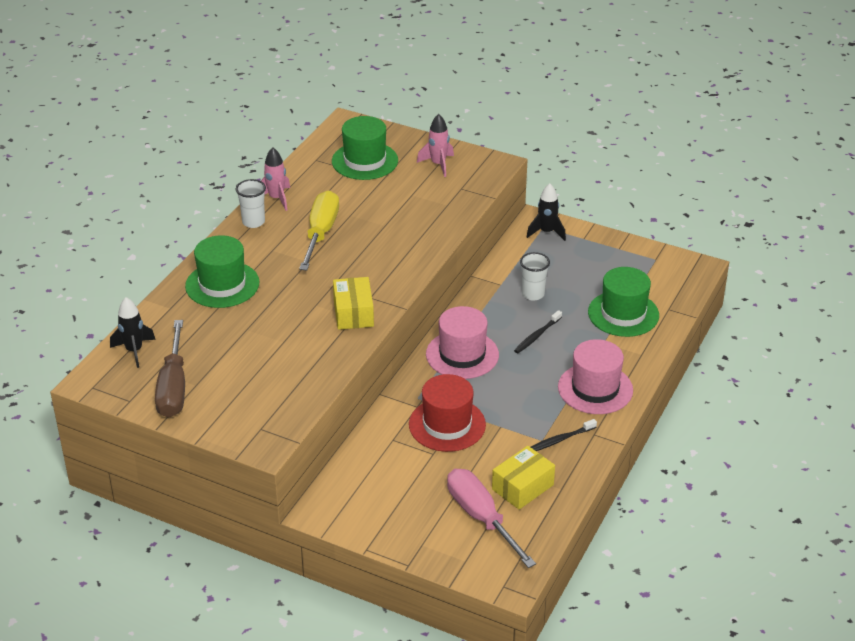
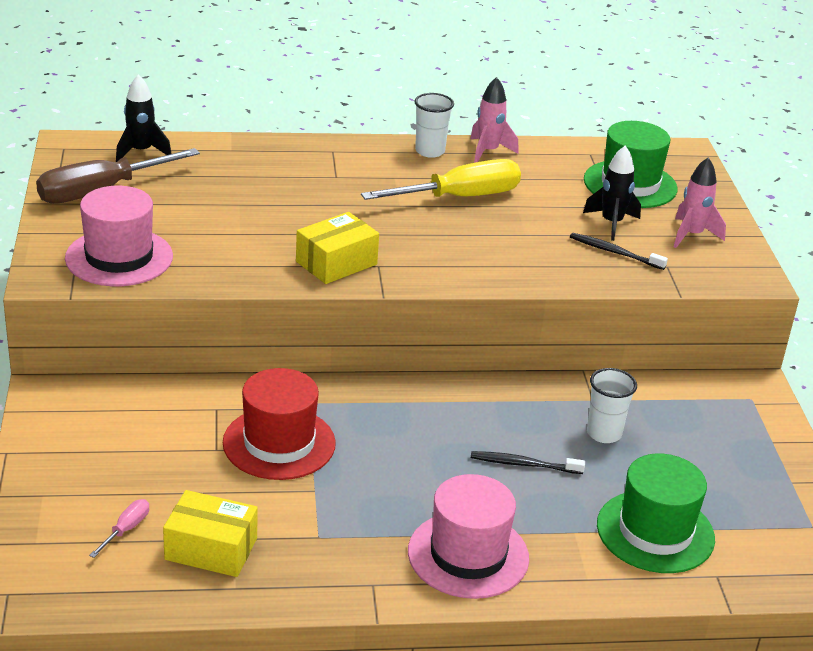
camera: 55 degrees right, 5 degrees down
(222, 284) = (301, 166): green hat -> none
(462, 354) = (423, 412): pink hat -> pink hat (119, 257)
(480, 517) = (126, 529): pink screwdriver -> pink screwdriver, size x0.42
(546, 232) = (744, 404): black rocket -> black rocket (611, 223)
(560, 440) = (332, 554): black toothbrush -> black toothbrush (614, 252)

